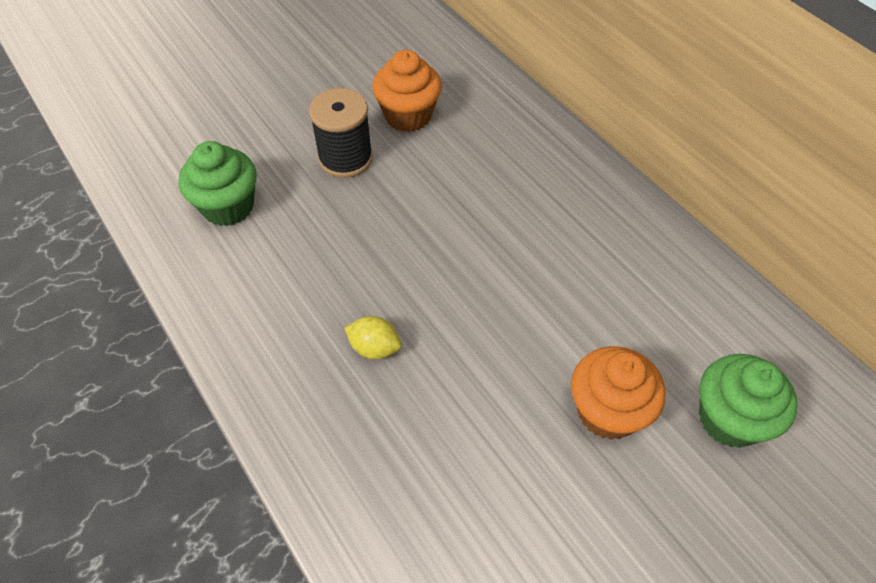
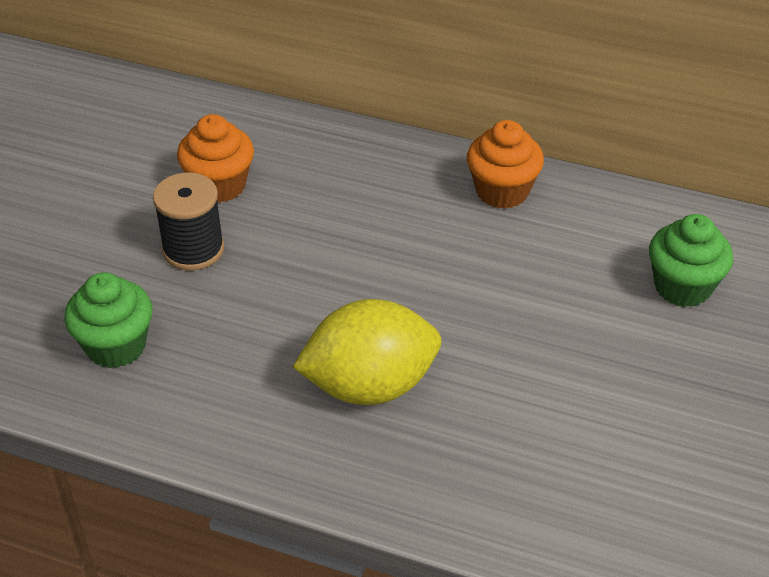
camera: 35 degrees left, 10 degrees down
(374, 348) = (370, 385): yellow lemon -> yellow lemon, size x2.35
(607, 411) = (594, 329): orange cupcake -> orange cupcake (502, 191)

